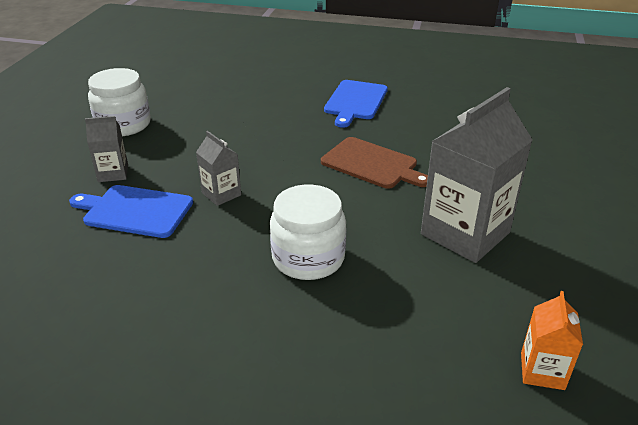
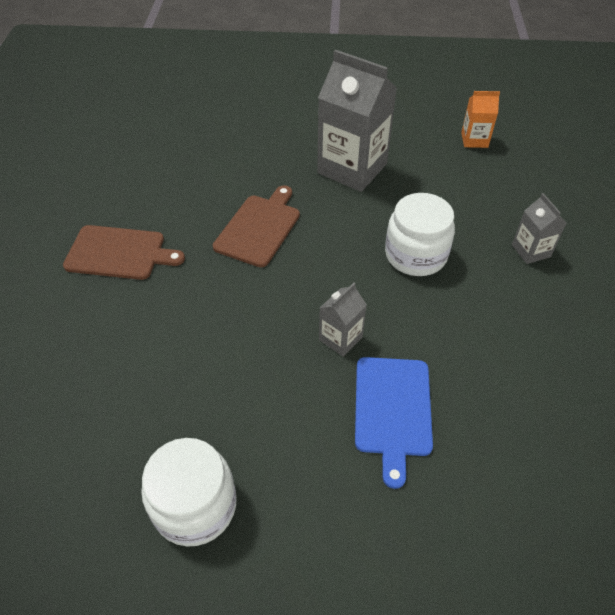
camera: 100 degrees left, 15 degrees up
(113, 173) = (325, 465): grey carton -> grey carton (531, 251)
(355, 101) = (119, 253): blue cutting board -> brown cutting board

